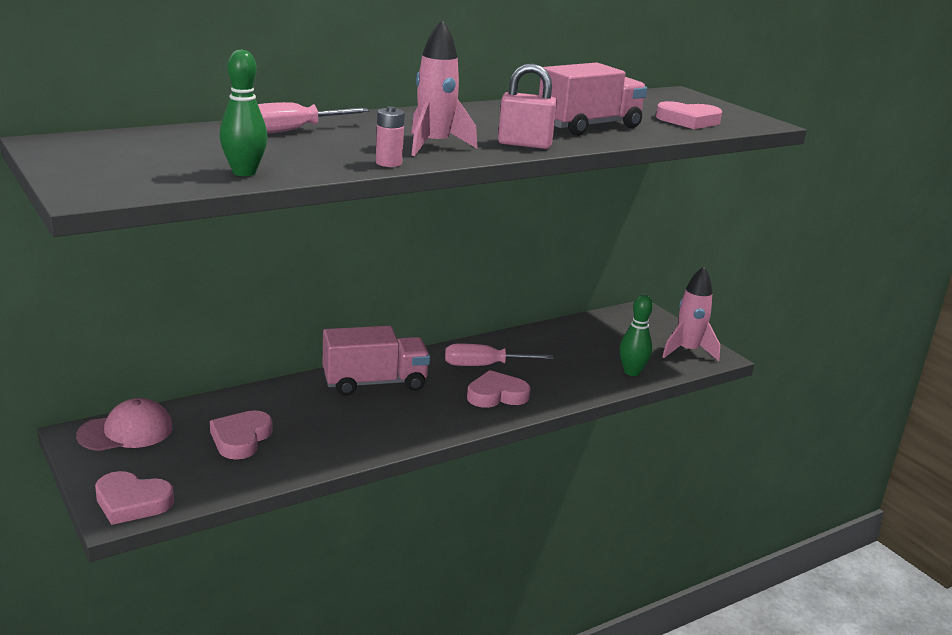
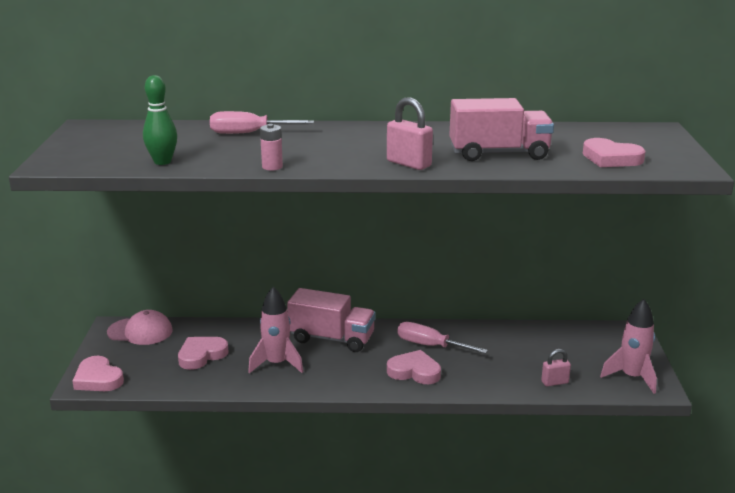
camera: 35 degrees right, 0 degrees up
(434, 146) = (332, 157): pink rocket -> pink rocket (277, 364)
(632, 372) = (554, 382): green bowling pin -> pink padlock

